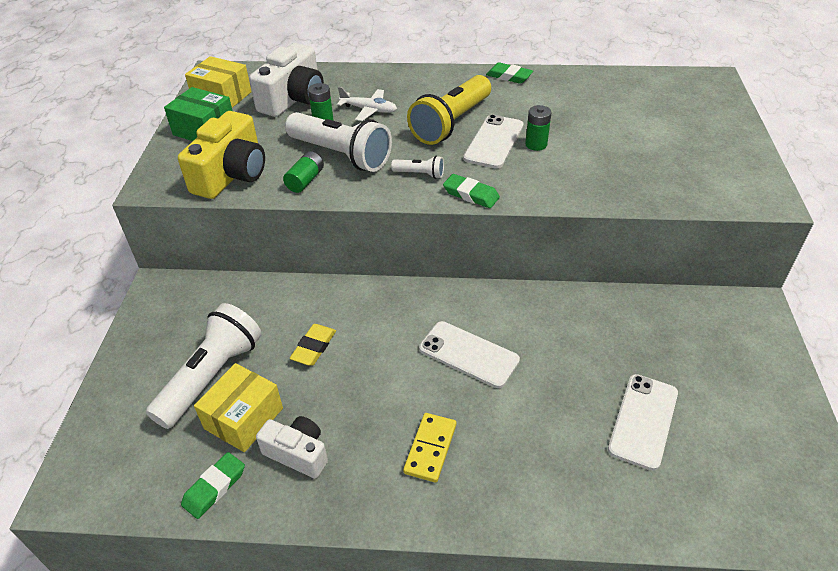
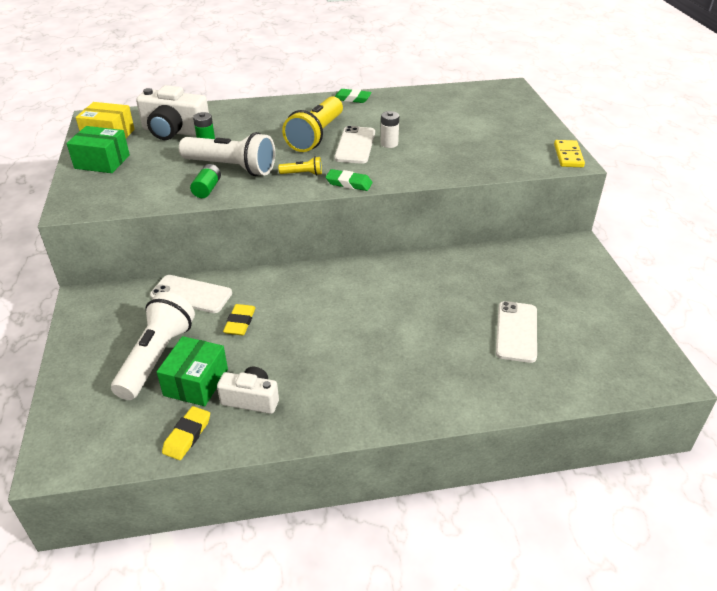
camera: 15 degrees left, 5 degrees down
(214, 487) = (187, 435): green eraser -> yellow eraser
(231, 174) = (140, 192): yellow camera -> none
(243, 418) = (196, 382): yellow box -> green box
(293, 99) = (174, 131): white camera -> white camera turned 90 degrees clockwise
(369, 110) = (244, 133): white plane -> none
(420, 174) = (302, 174): white flashlight -> yellow flashlight
(430, 448) = (359, 377): yellow domino -> yellow domino (568, 156)
(468, 354) = (370, 308): white phone -> white phone (191, 294)
(536, 144) = (389, 144): green battery -> white battery

